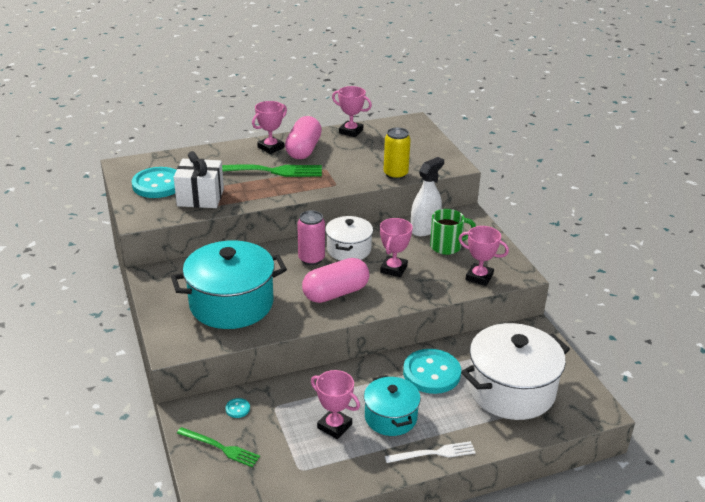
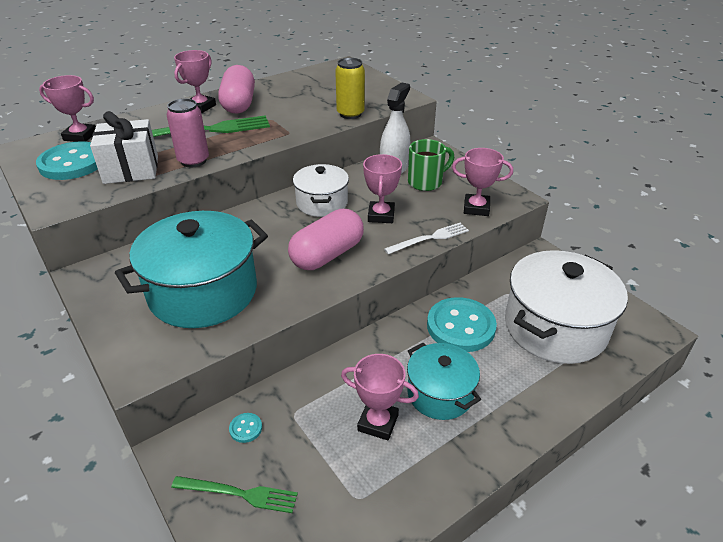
camera: 15 degrees left, 5 degrees up
(311, 259) = (283, 220): pink can -> pink can (193, 161)
(351, 131) = (283, 81): pink trophy -> pink trophy (80, 136)
(433, 453) = (511, 430): white fork -> white fork (429, 238)

